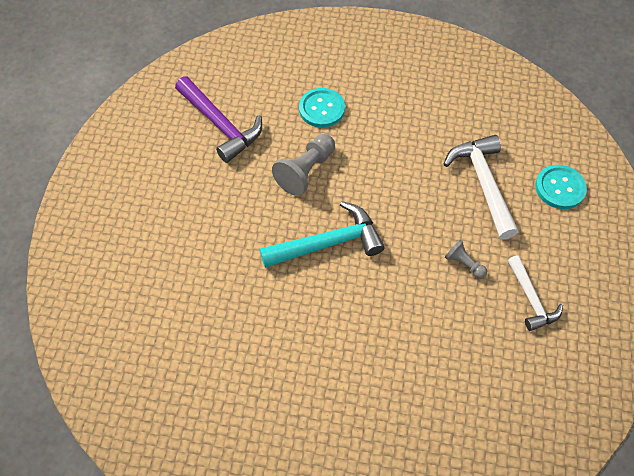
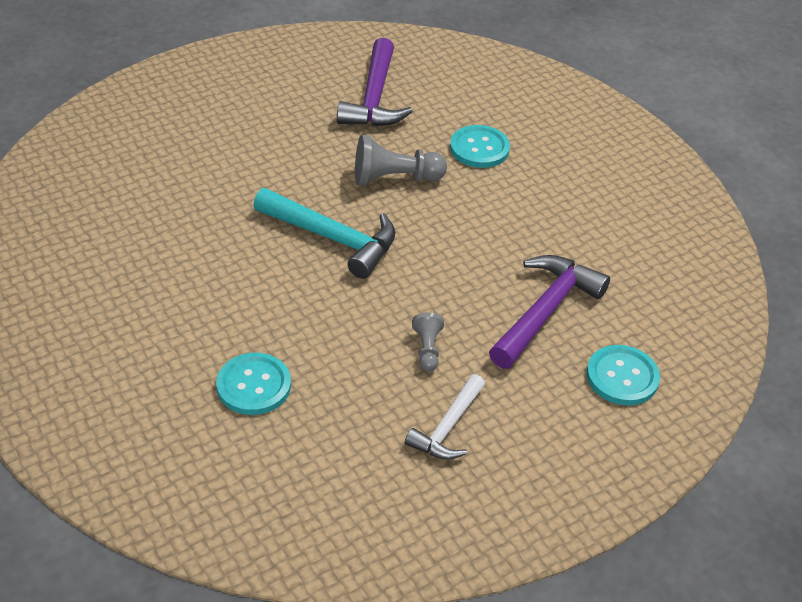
camera: 45 degrees right, 15 degrees down
(417, 378) = (254, 385): none -> turquoise button
(483, 183) = (545, 311): white hammer -> purple hammer

